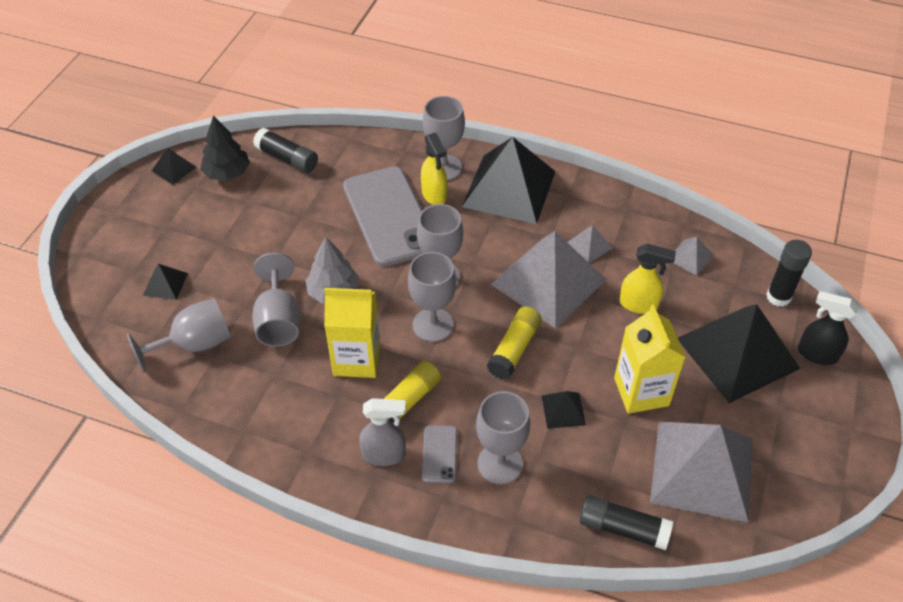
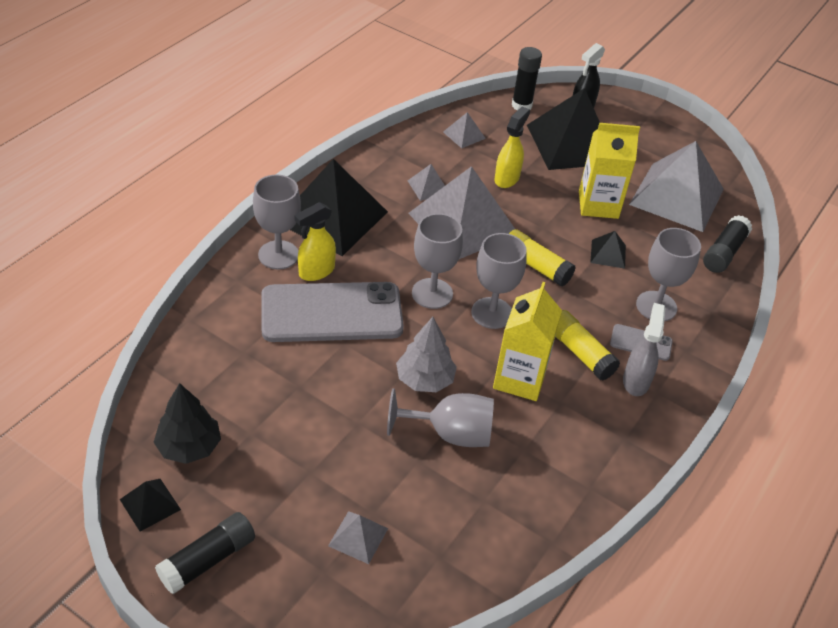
camera: 80 degrees left, 5 degrees down
(165, 284) = (358, 537): black pyramid -> grey pyramid
(194, 344) = (462, 517): grey goblet -> none
(287, 158) = (194, 383): black glue stick -> black glue stick (208, 560)
(434, 195) = (316, 271): yellow spray bottle -> yellow spray bottle turned 150 degrees clockwise

